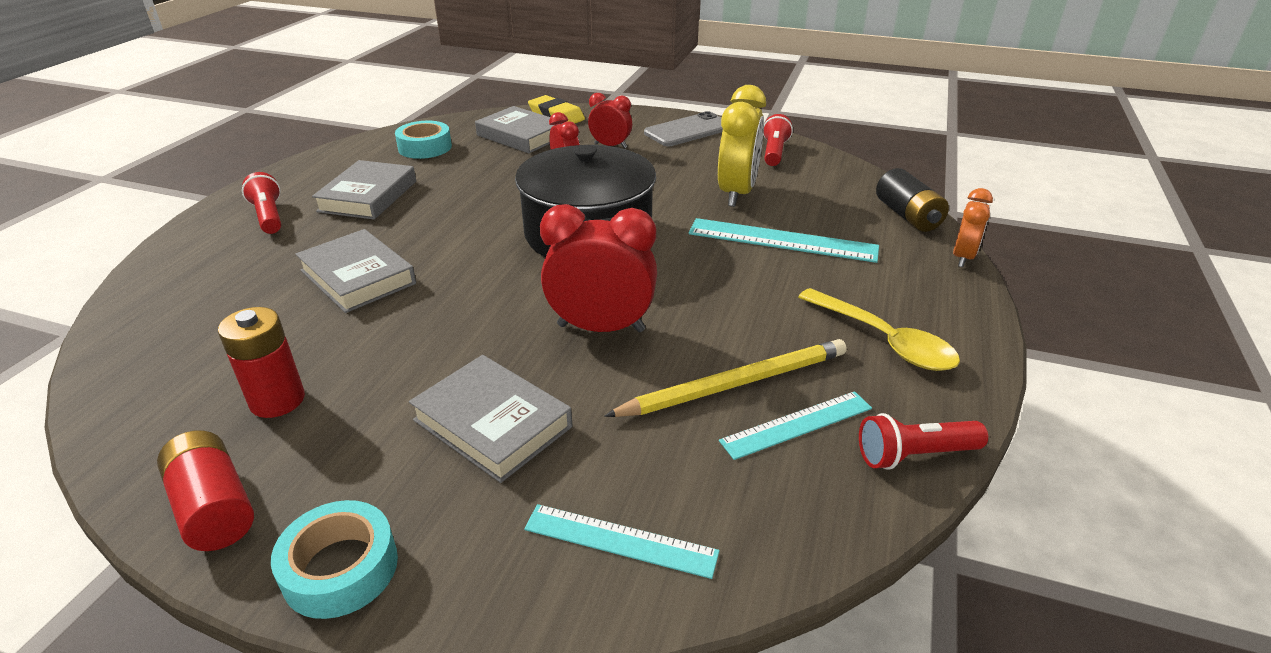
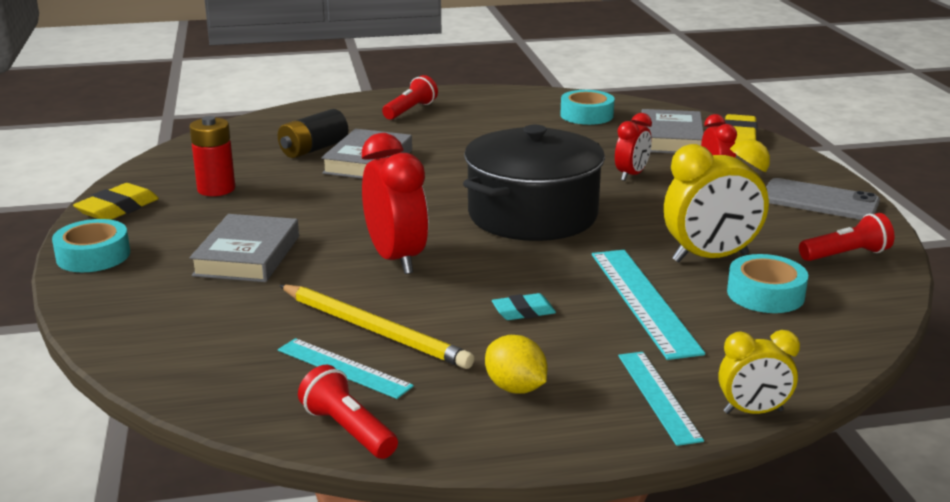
camera: 60 degrees right, 10 degrees down
(214, 508) = (117, 209): red battery -> yellow eraser
(368, 196) = (479, 126): grey book -> none
(620, 541) = (165, 329): turquoise ruler -> turquoise ruler (658, 396)
(759, 295) = (523, 311): none -> turquoise eraser
(807, 195) = (765, 294): none -> turquoise tape
(884, 340) = (515, 388): yellow spoon -> yellow lemon
(907, 216) = (809, 361): black battery -> black battery (313, 149)
(963, 257) = (753, 412): orange clock -> yellow clock

